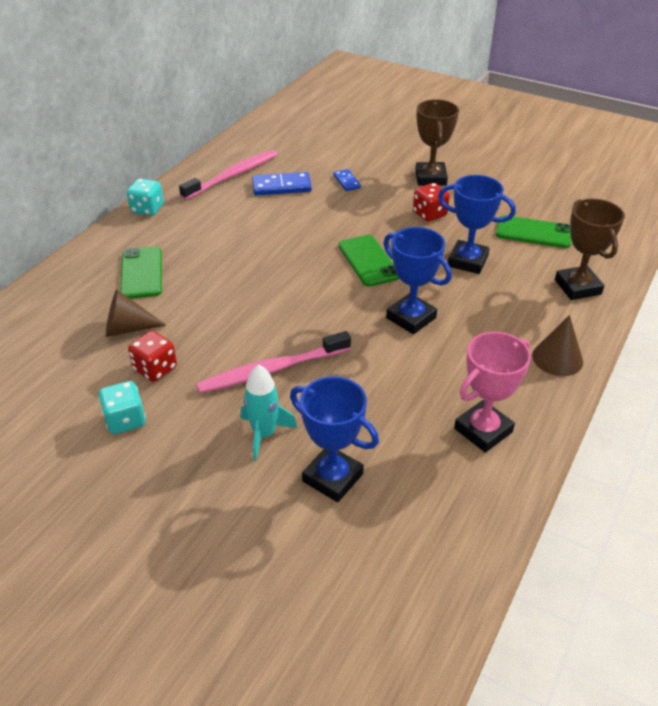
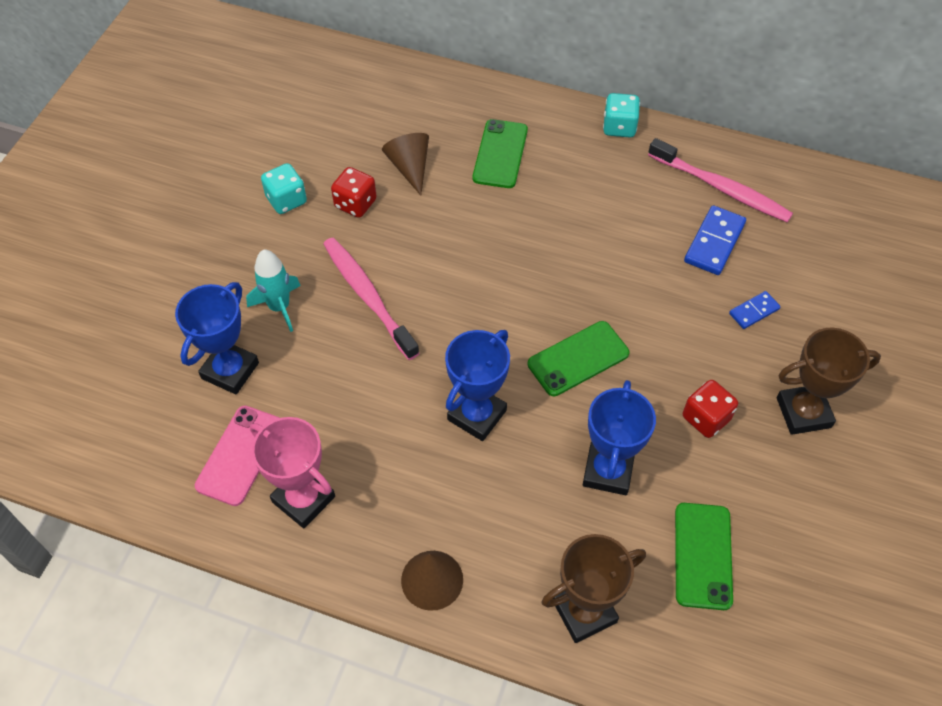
camera: 80 degrees right, 15 degrees up
(141, 273) = (500, 154): green phone -> green phone turned 60 degrees counterclockwise
(281, 186) = (714, 242): blue domino -> blue domino turned 45 degrees clockwise
(433, 474) = (240, 455): none -> pink phone

